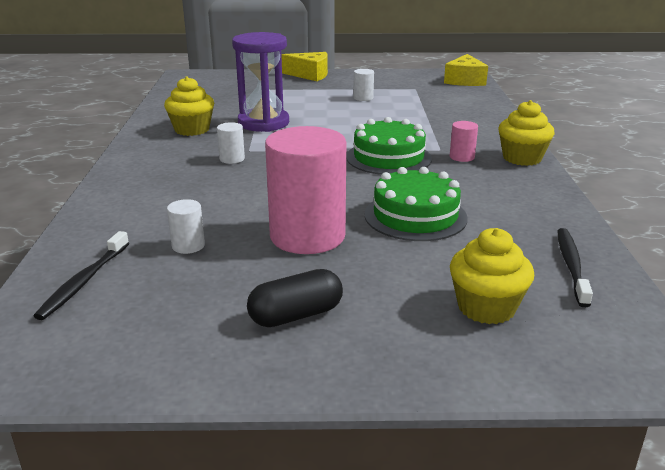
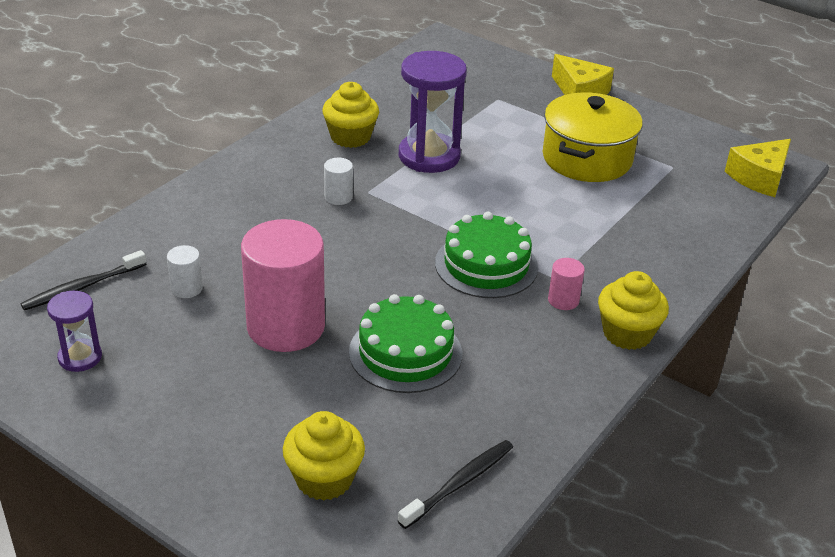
camera: 35 degrees right, 10 degrees up
(153, 328) = (80, 357): none -> purple hourglass
(296, 315) = (180, 401): black capsule -> none
(363, 98) = (587, 158): white cylinder -> yellow pot

